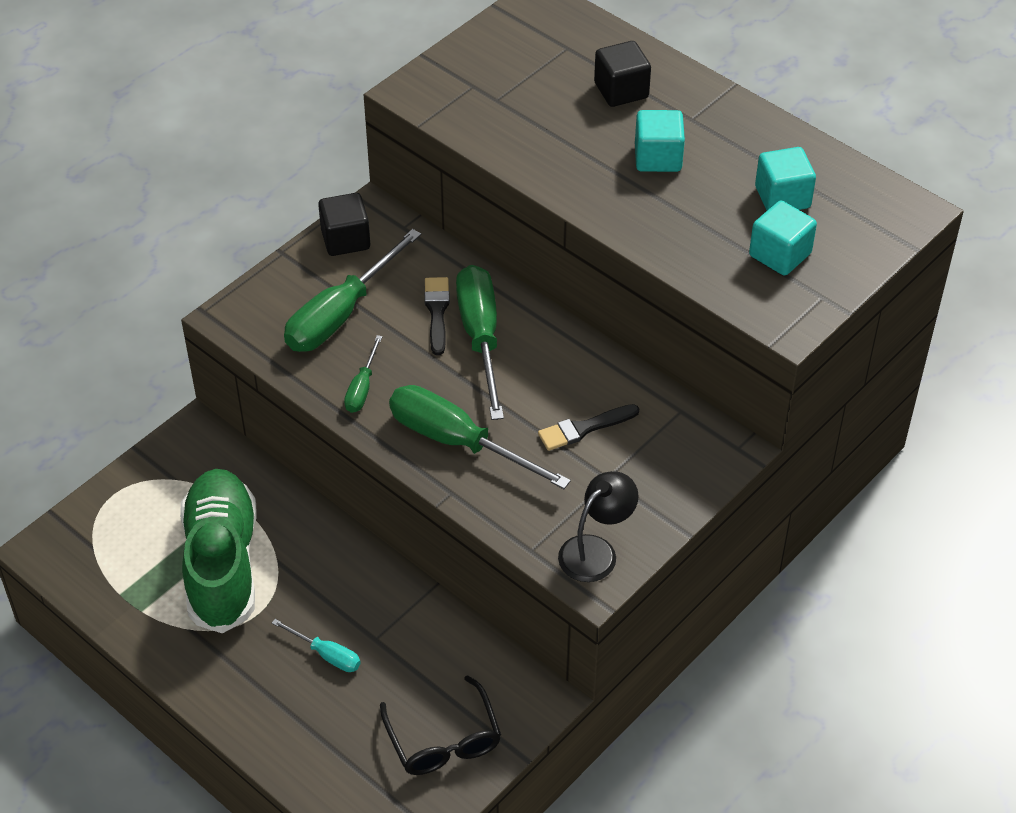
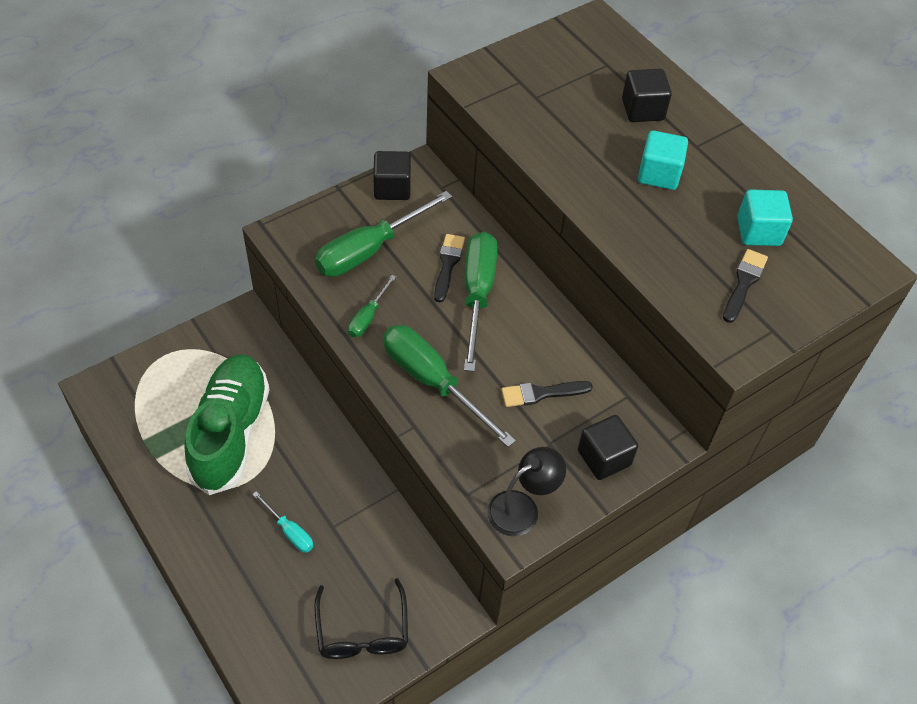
camera: 10 degrees right, 5 degrees up
(672, 480) = (604, 458): none -> black cube
(780, 254) = (744, 283): turquoise cube -> black brush

